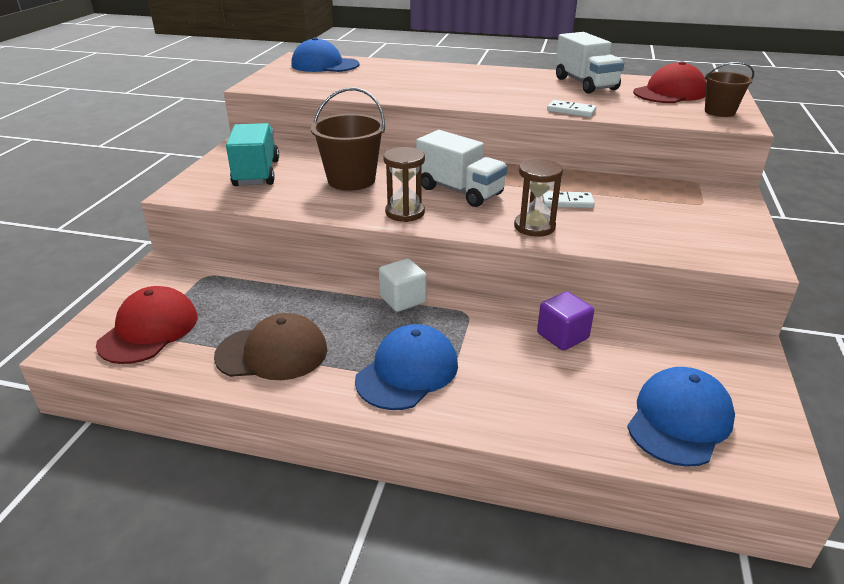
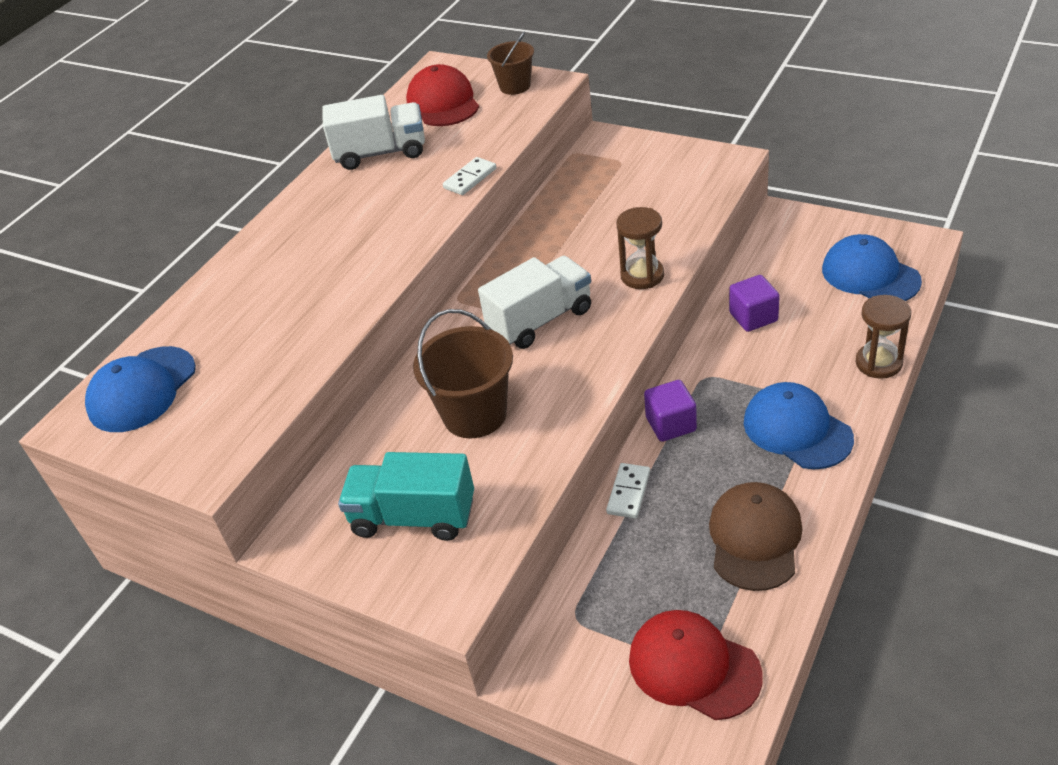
camera: 70 degrees left, 10 degrees up
(403, 299) = (671, 424): white cube -> purple cube
(405, 212) = (583, 370): brown hourglass -> brown hourglass (878, 363)
(567, 202) = (593, 244): white domino -> white domino (628, 492)

